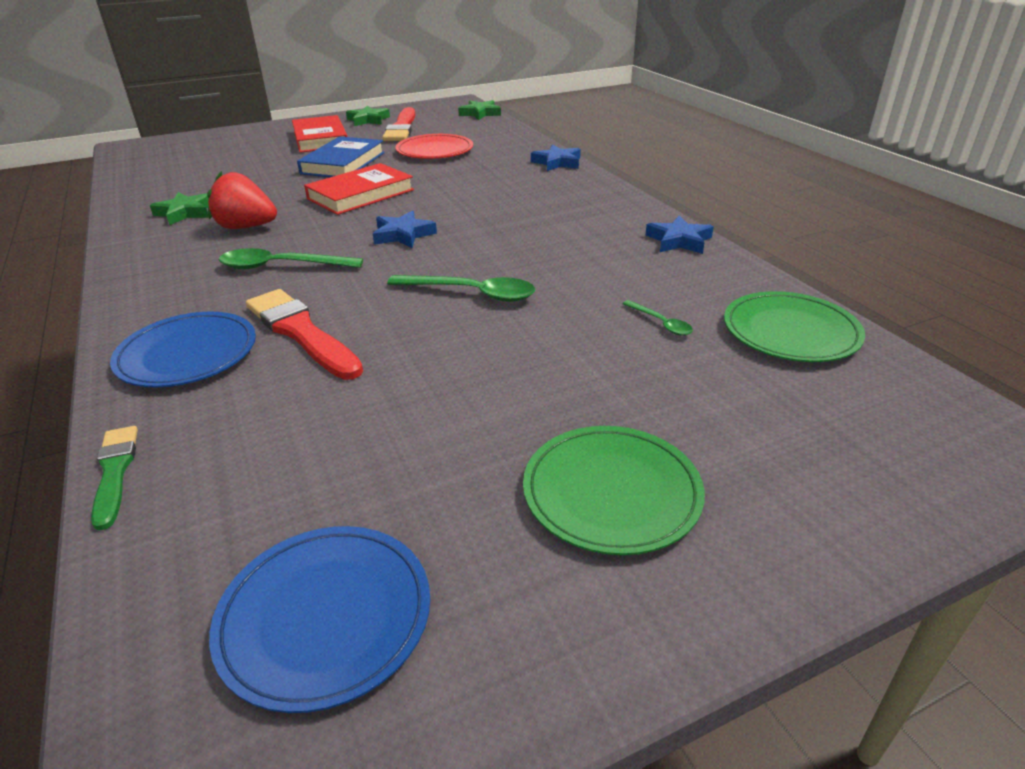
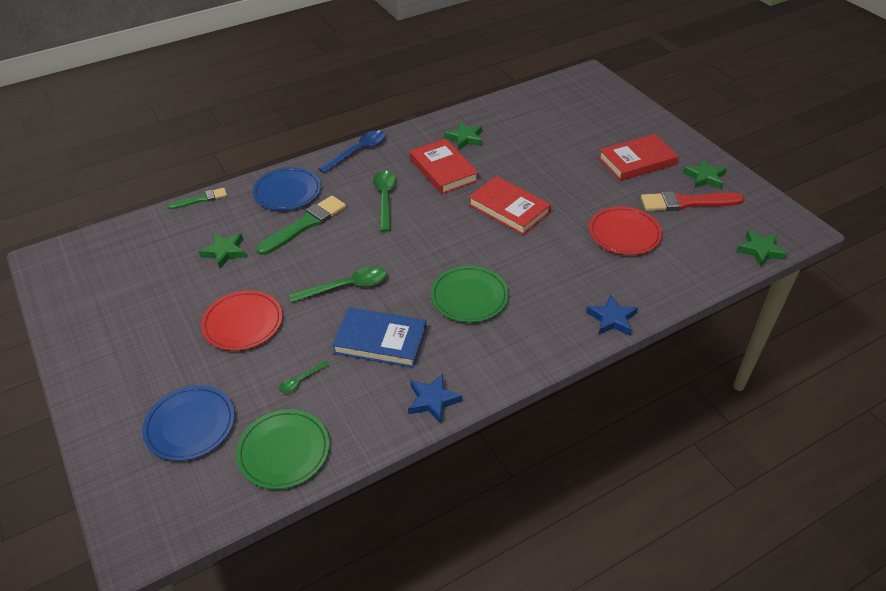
camera: 85 degrees right, 10 degrees up
(130, 288) = (358, 151): none -> blue spoon
(246, 227) = (443, 170): red strawberry -> red book
(301, 332) = (305, 225): red brush -> green brush
(325, 617) = (109, 274): blue plate -> blue plate (190, 425)
(331, 419) = (225, 252): none -> green star
(343, 163) = (578, 186): blue book -> blue book (380, 341)
(403, 235) = (435, 242): blue star -> none
(471, 293) = (346, 286): green spoon -> green spoon turned 120 degrees counterclockwise
(537, 383) = (243, 323): none -> red plate
(611, 492) = (151, 353): green plate -> green plate (469, 296)

